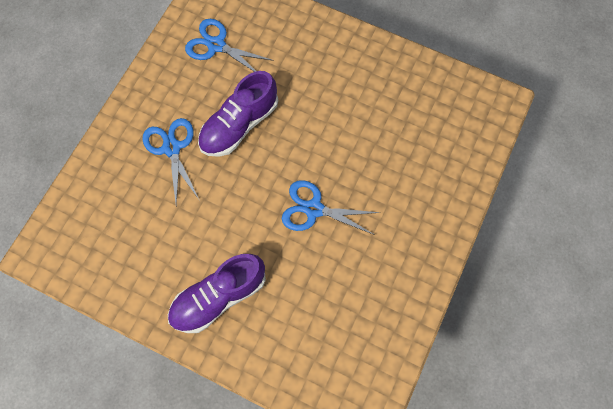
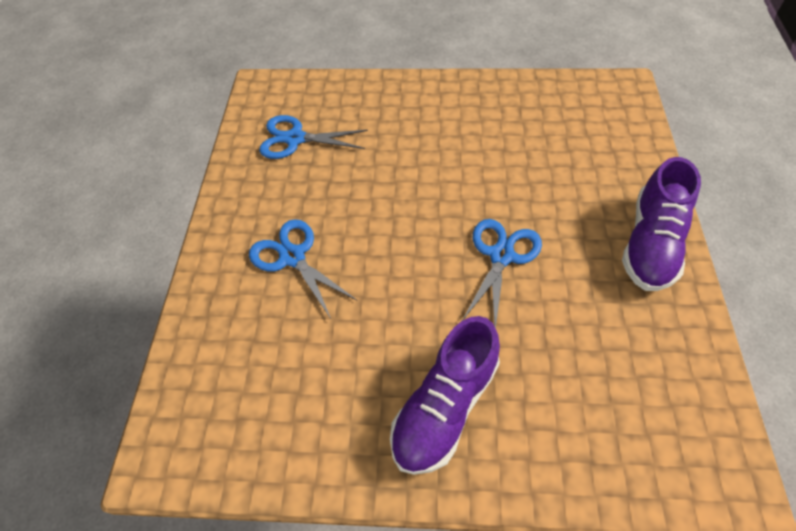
camera: 20 degrees left, 15 degrees down
(239, 125) = (363, 203): purple shoe -> purple shoe (650, 243)
(313, 209) = (501, 255): blue scissors -> blue scissors turned 120 degrees clockwise

